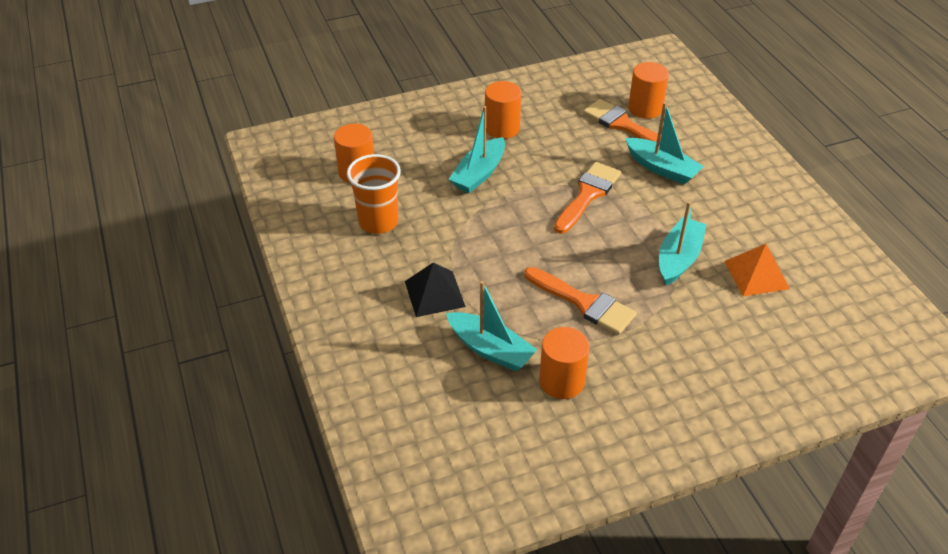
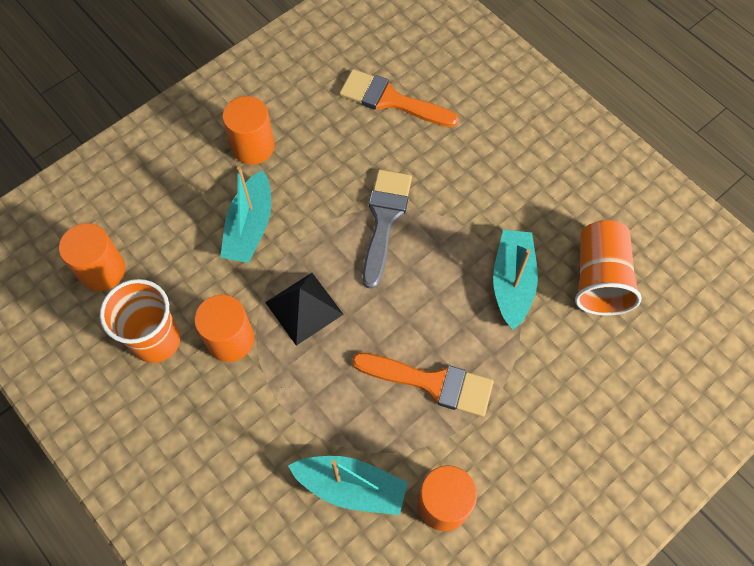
camera: 20 degrees left, 20 degrees up
(434, 294) = (260, 427): black pyramid -> black pyramid (304, 308)
(588, 195) = (384, 220): orange brush -> grey brush
(645, 108) = (407, 66): orange cylinder -> orange cylinder (230, 339)
(661, 168) = (453, 153): turquoise boat -> none
(756, 275) = (599, 278): orange pyramid -> orange cup

